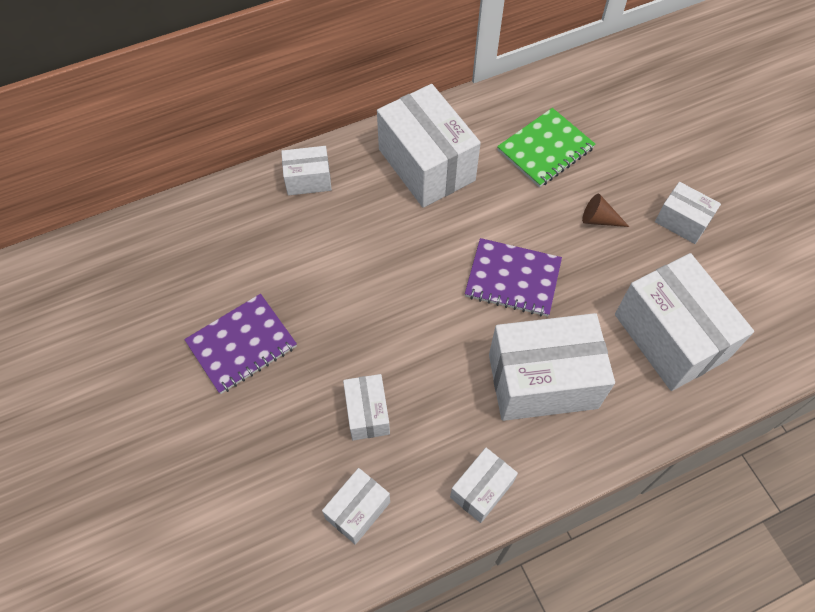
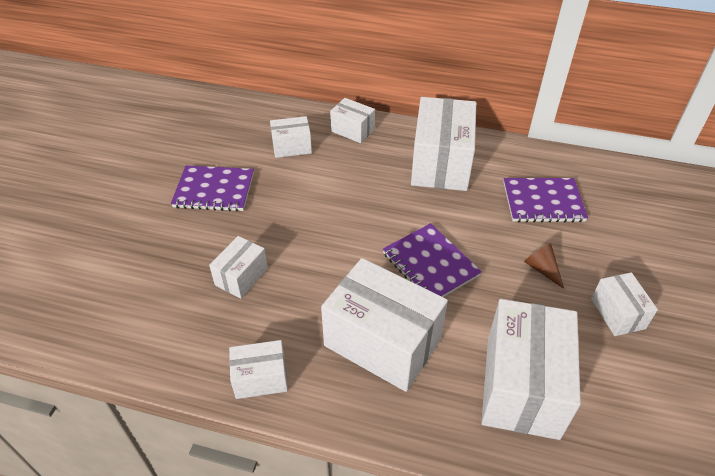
camera: 40 degrees right, 15 degrees down
(358, 510) = (170, 327): white box -> white box (292, 147)
(545, 149) = (543, 202): green notebook -> purple notebook

